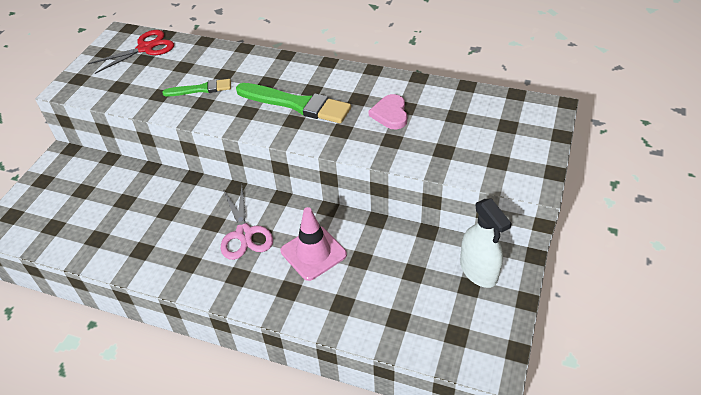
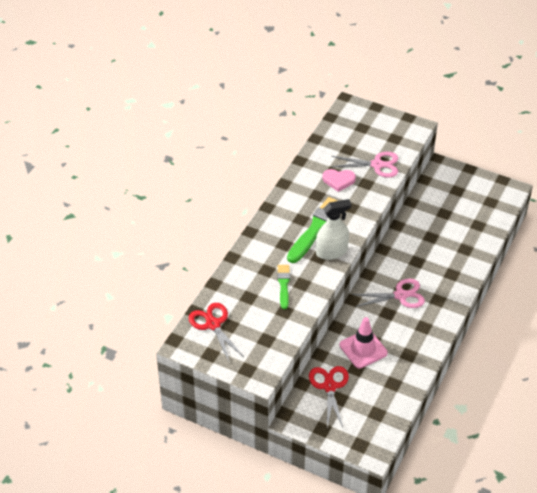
camera: 85 degrees left, 0 degrees up
(101, 180) = (329, 386): none -> red scissors
(313, 253) = (422, 259): pink traffic cone -> pink traffic cone (363, 349)
(433, 148) = (377, 165): none -> pink scissors
(478, 271) = (446, 184): white spray bottle -> white spray bottle (331, 252)

